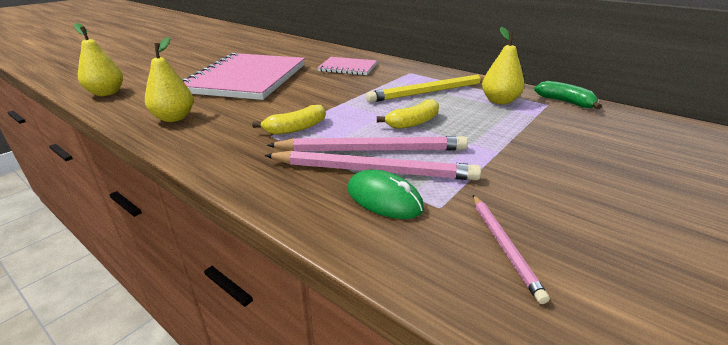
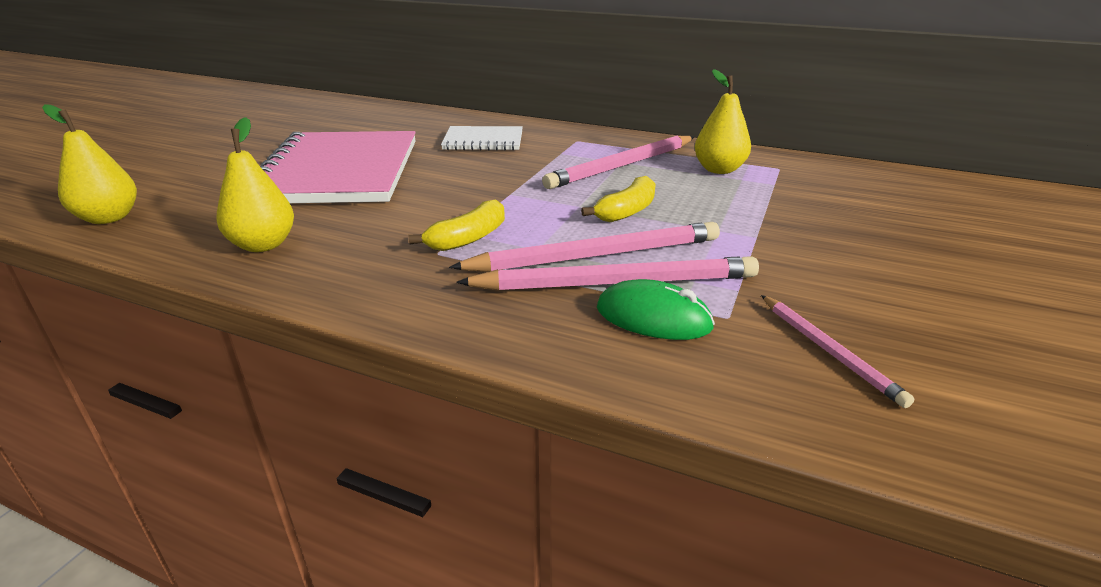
camera: 15 degrees left, 0 degrees up
(348, 68) = (483, 141): pink notebook -> white notebook
(430, 92) = (623, 166): yellow pencil -> pink pencil
(565, 102) = (799, 163): green banana -> none

